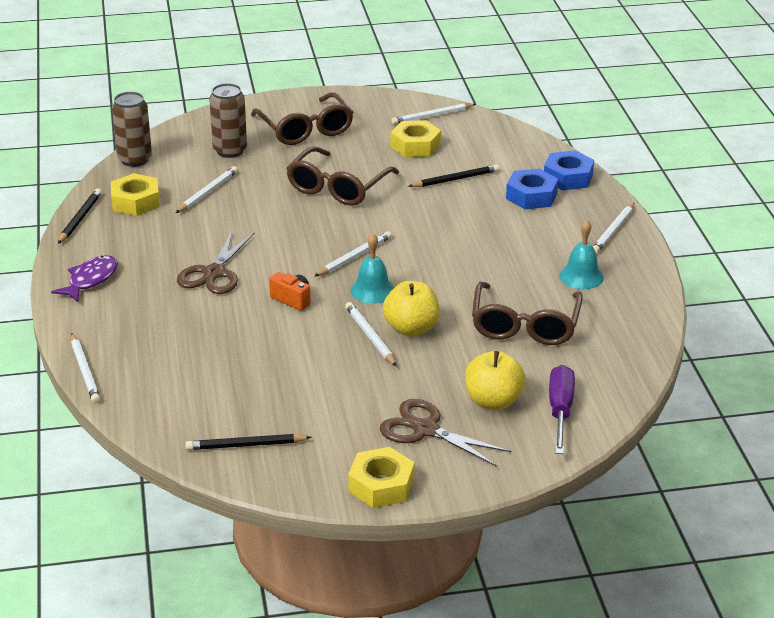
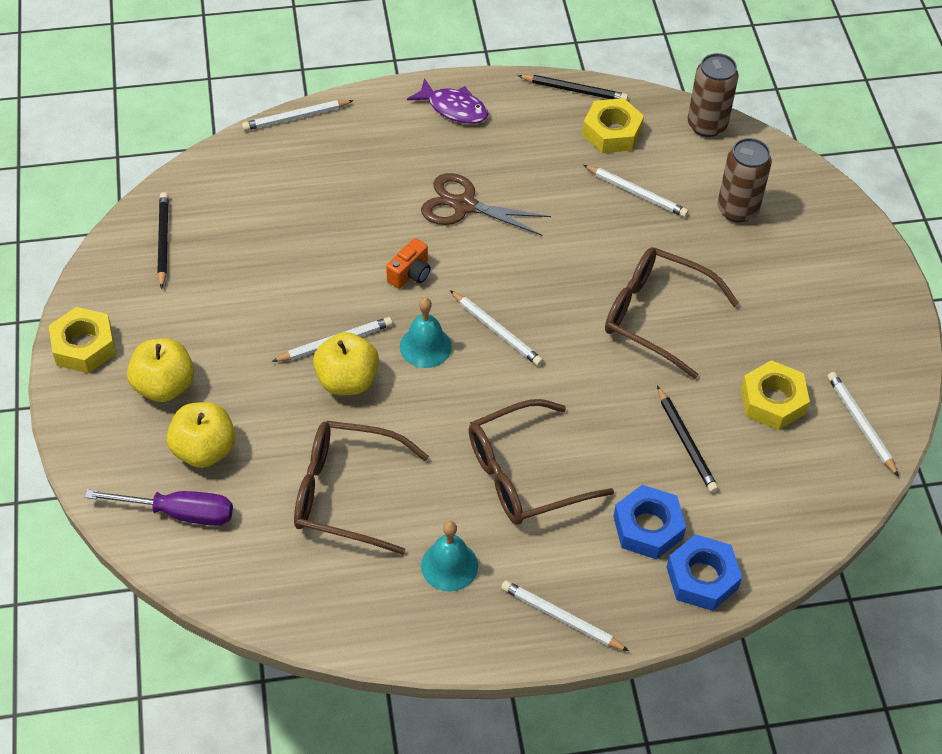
camera: 90 degrees right, 20 degrees up
(305, 129) = (802, 283): brown glasses -> brown glasses (524, 474)
(425, 430) = (164, 386): brown scissors -> yellow apple

